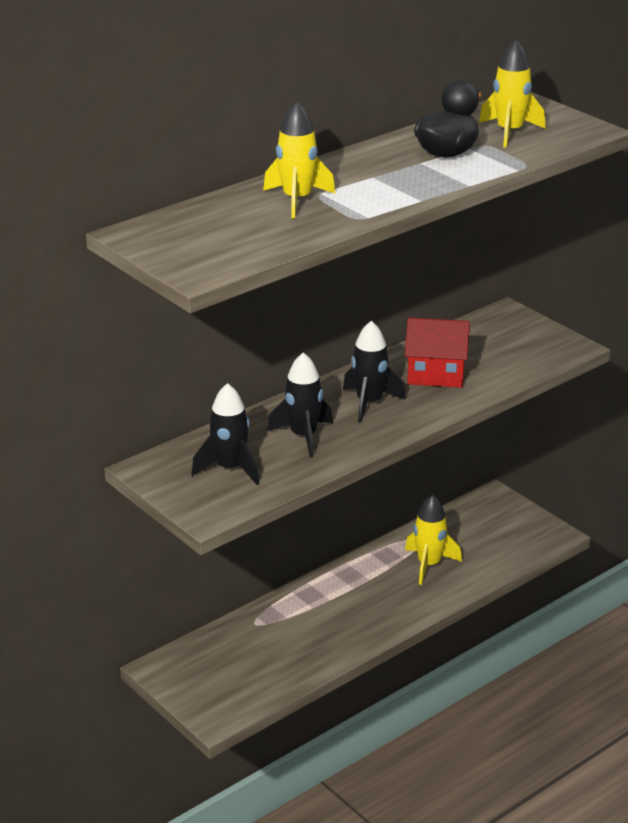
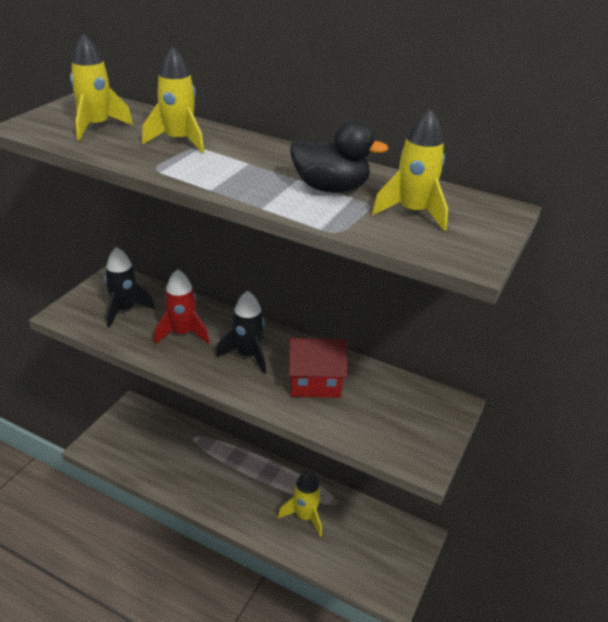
camera: 65 degrees right, 5 degrees up
(227, 236) = (96, 126): none -> yellow rocket
(303, 436) = (182, 333): black rocket -> red rocket
(436, 374) = (315, 382): red house -> red house turned 75 degrees counterclockwise

